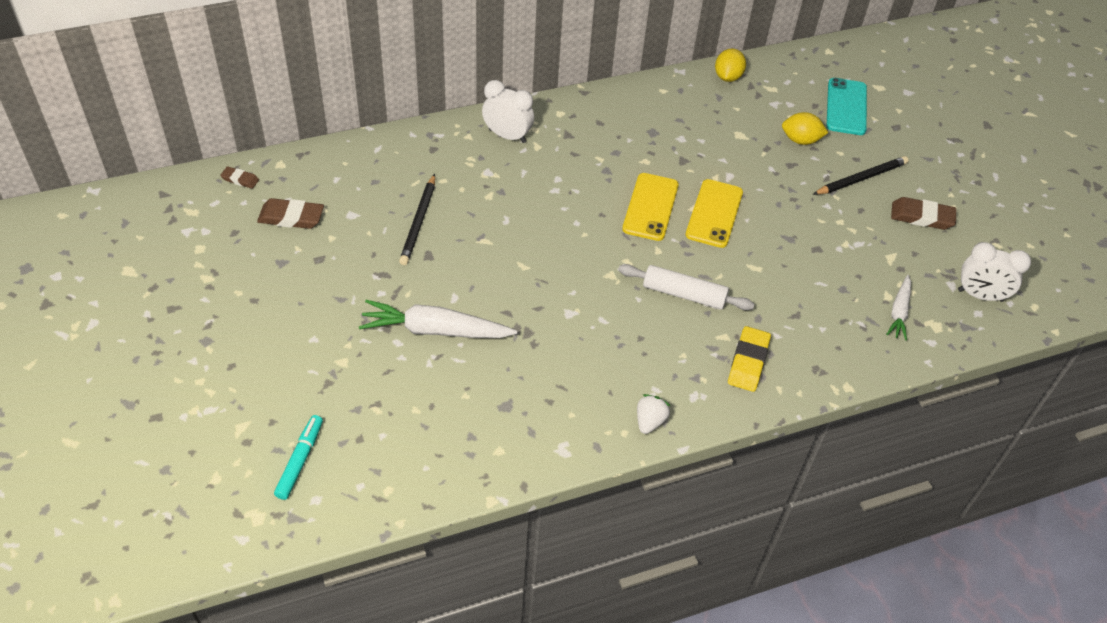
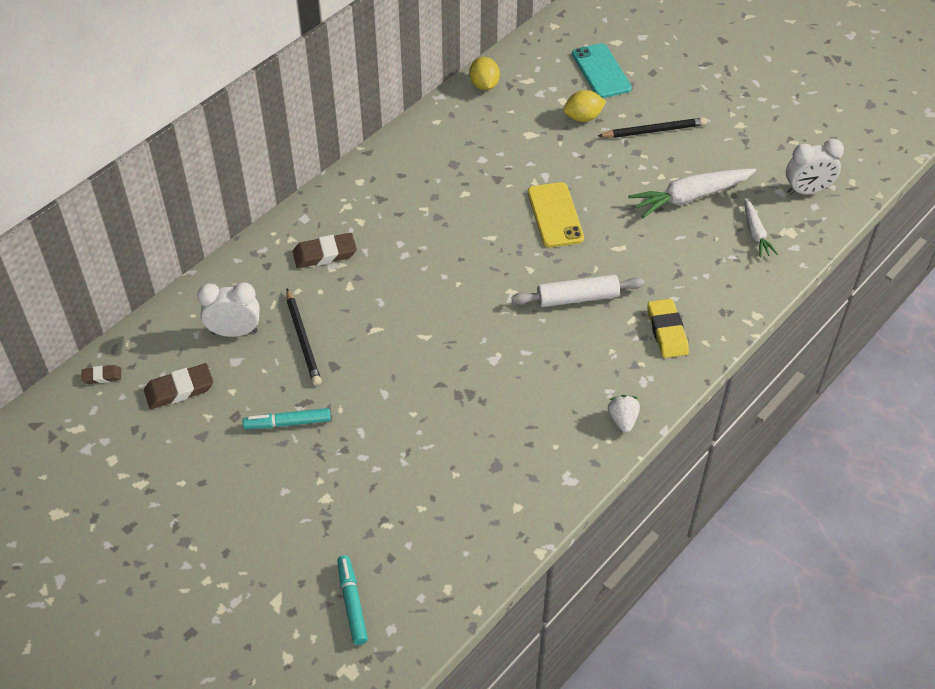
camera: 25 degrees left, 0 degrees up
(356, 285) = (287, 423): none -> turquoise marker
(435, 330) = (388, 430): white carrot -> white carrot (690, 197)
(507, 136) = (327, 223): white clock -> white clock (234, 332)
(650, 207) = (498, 233): yellow phone -> none
(861, 178) = (653, 131): black pencil -> black pencil turned 45 degrees clockwise
(922, 217) = (722, 143): brown eraser -> brown eraser (325, 254)

